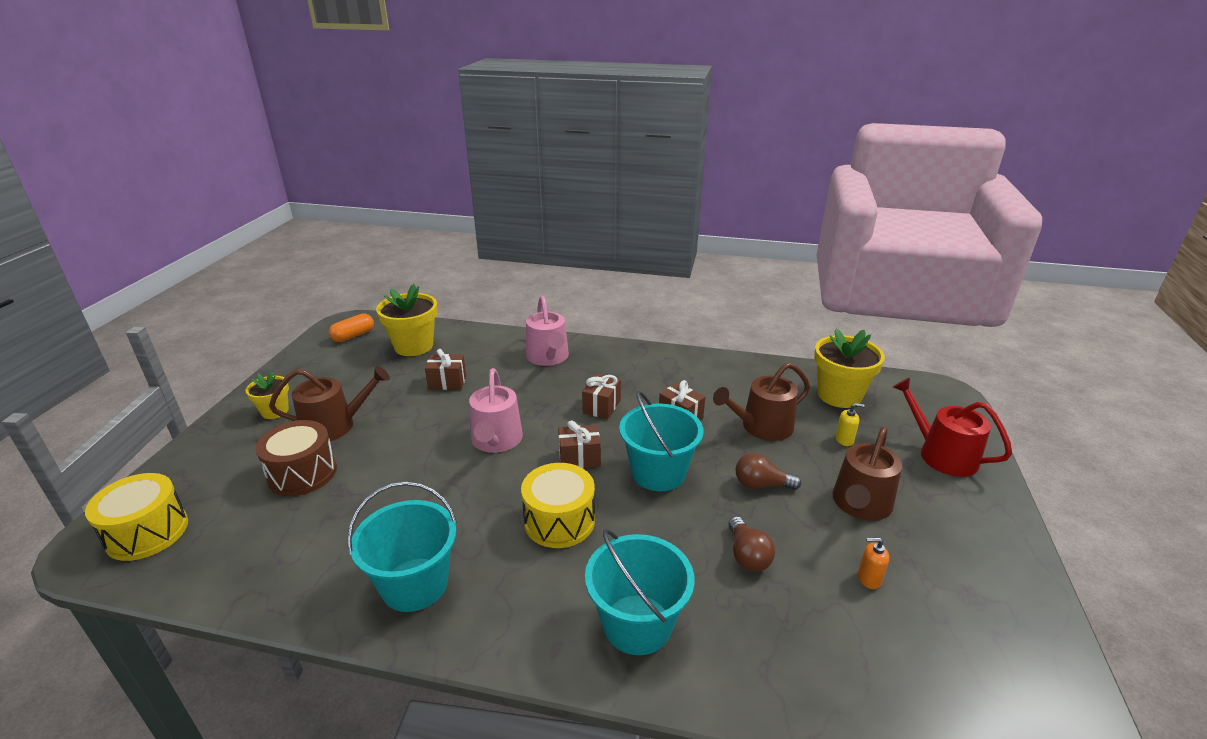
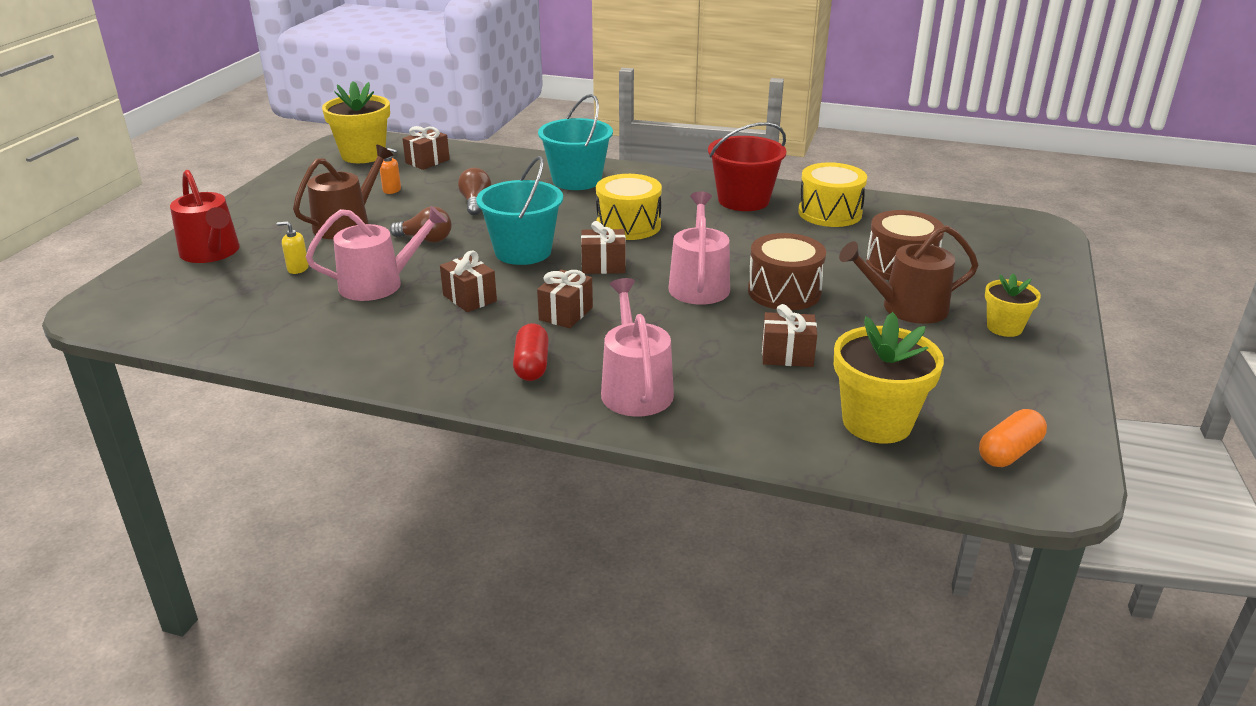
camera: 175 degrees left, 0 degrees up
(147, 532) = (1002, 233): yellow drum -> yellow drum (830, 213)
(414, 584) = (743, 200): turquoise bucket -> red bucket
(426, 436) = (784, 292): none -> brown drum
(614, 368) = (531, 365): none -> red capsule
(761, 427) = (379, 284): brown watering can -> pink watering can
(839, 395) = (241, 312): yellow flower pot -> yellow flower pot (363, 155)
(883, 670) = (427, 161): none -> brown gift

